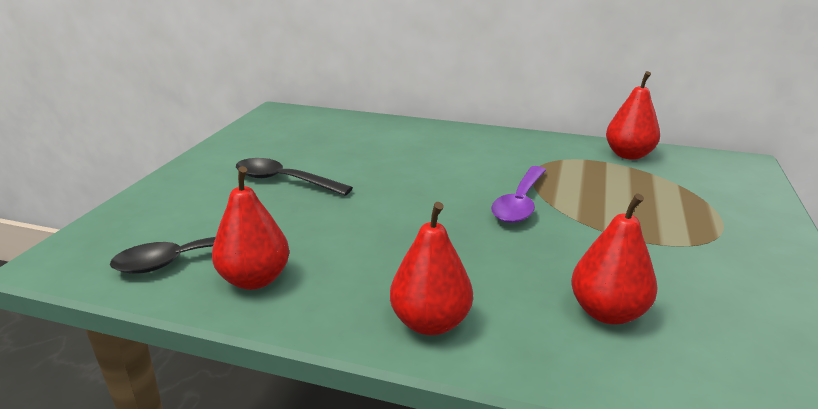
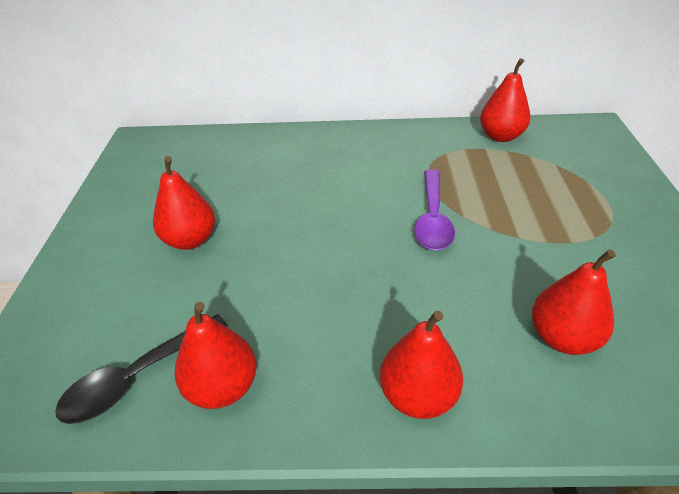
camera: 15 degrees left, 15 degrees up
(284, 180) = (190, 240): black spoon -> red pear

